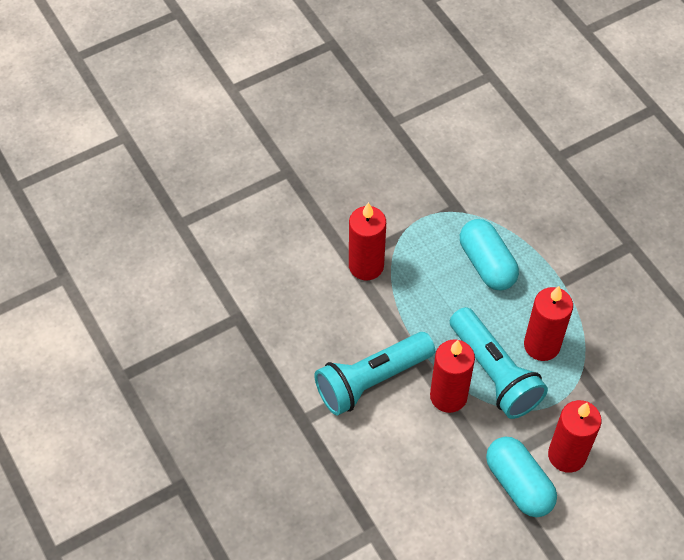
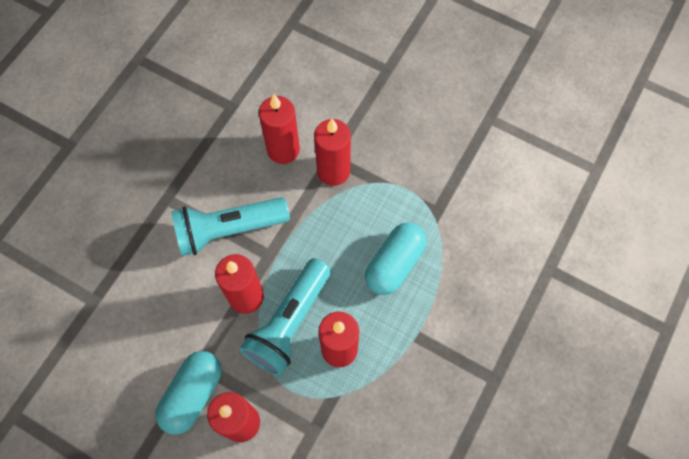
camera: 60 degrees right, 10 degrees up
(316, 295) = (283, 150): none -> red candle
(371, 380) = (228, 230): turquoise flashlight -> turquoise flashlight turned 45 degrees counterclockwise

